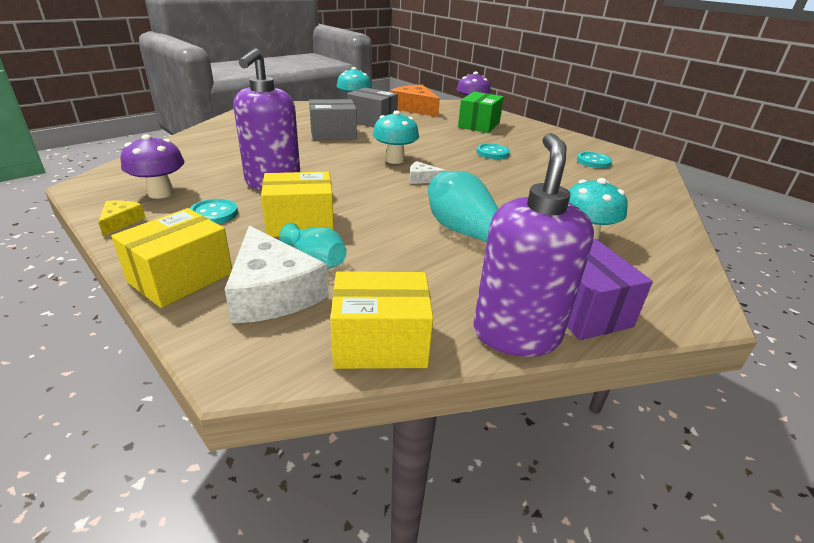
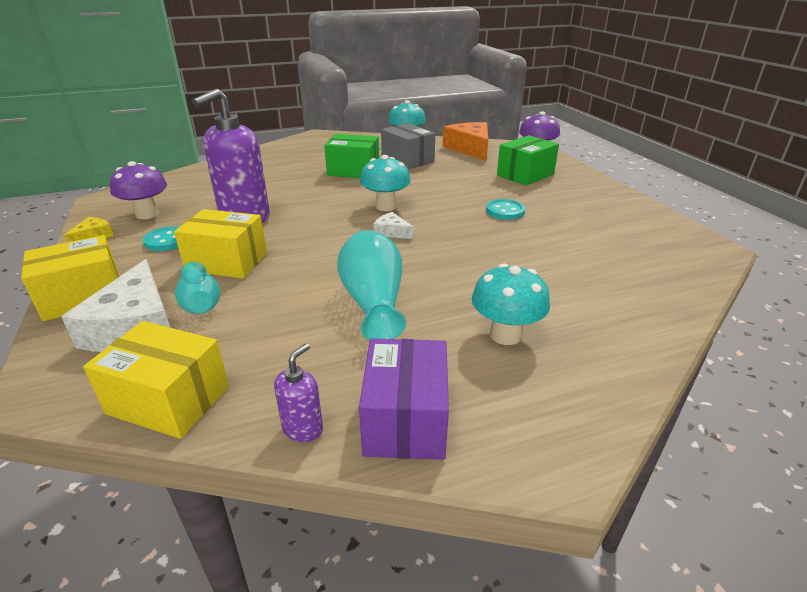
camera: 25 degrees right, 0 degrees up
(333, 134) = (353, 171): grey box -> green box
(516, 334) = (303, 428): purple soap dispenser -> purple soap dispenser, size x0.44
(593, 161) = (627, 238): turquoise button -> none

